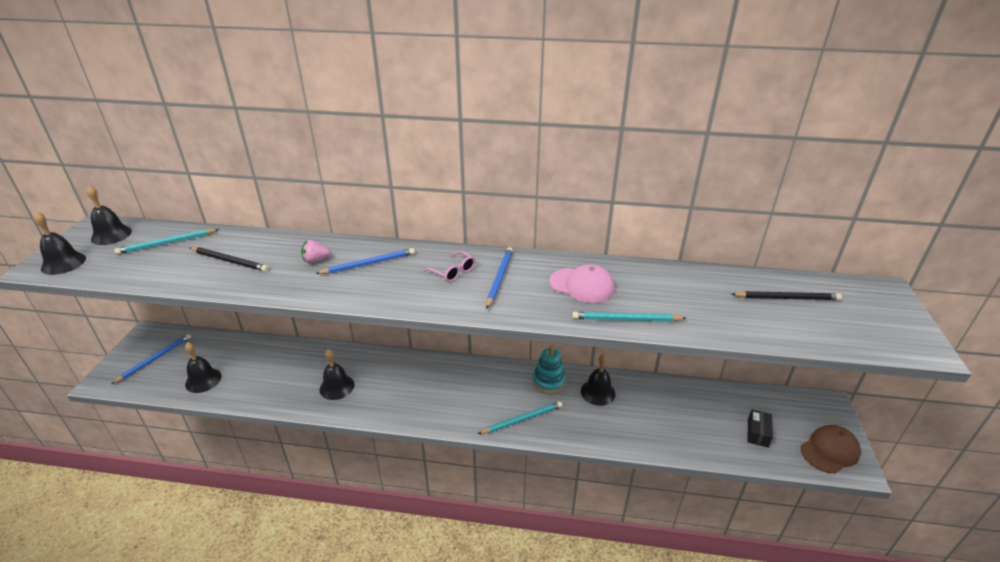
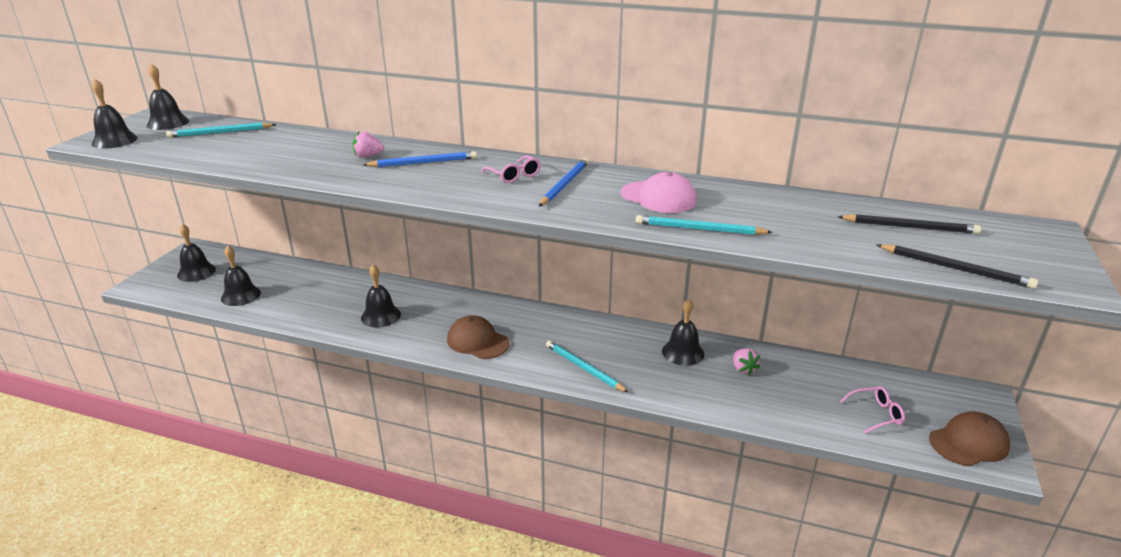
camera: 10 degrees right, 5 degrees down
(155, 359) = (196, 272): blue pencil -> black bell
(230, 261) = (278, 150): black pencil -> black pencil (955, 268)
(427, 403) = (477, 341): none -> brown cap
(522, 419) = (584, 368): turquoise pencil -> turquoise pencil turned 120 degrees counterclockwise
(548, 381) = (626, 336): turquoise stacking toy -> none
(648, 403) = (743, 369): none -> pink strawberry
(757, 433) = (876, 414): black box -> pink glasses

